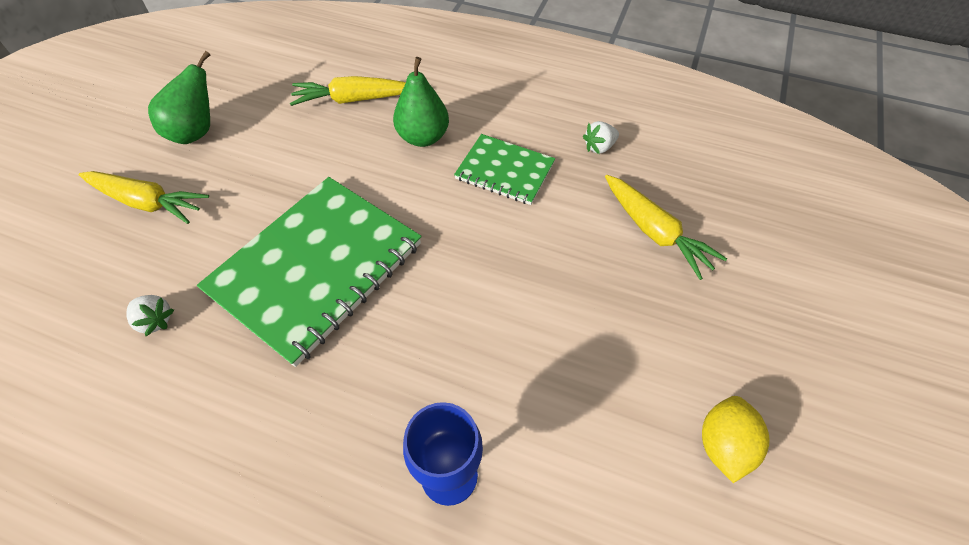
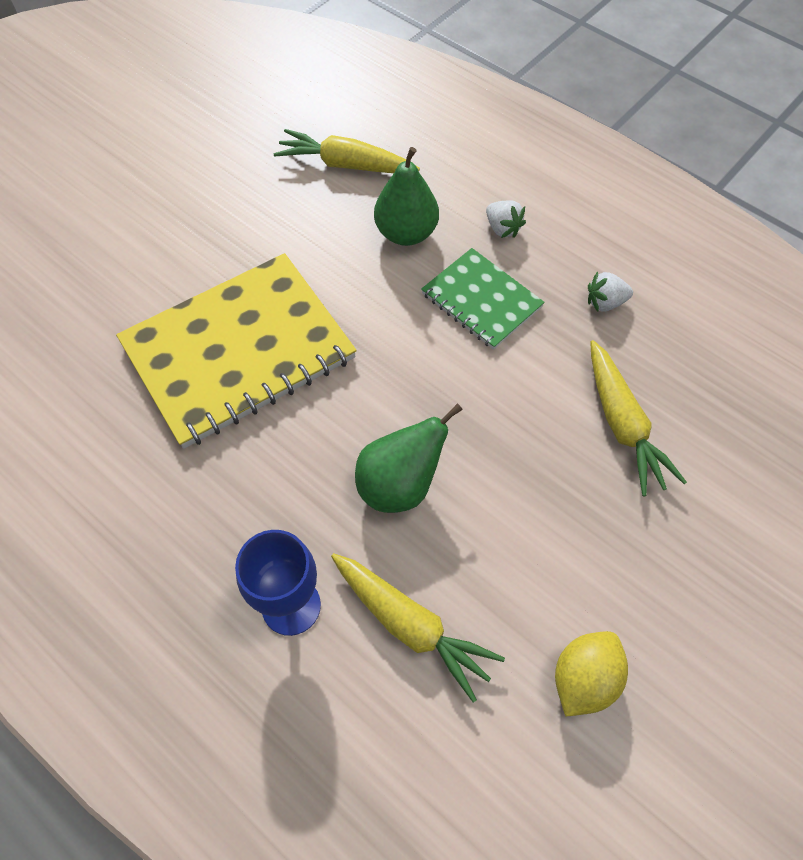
camera: 20 degrees right, 5 degrees up
(147, 202) = (97, 228): yellow carrot -> yellow carrot (411, 625)
(155, 320) = (69, 358): white strawberry -> white strawberry (502, 228)
(196, 132) = (168, 160): green pear -> green pear (400, 485)
(316, 268) = (238, 351): green notebook -> yellow notebook

